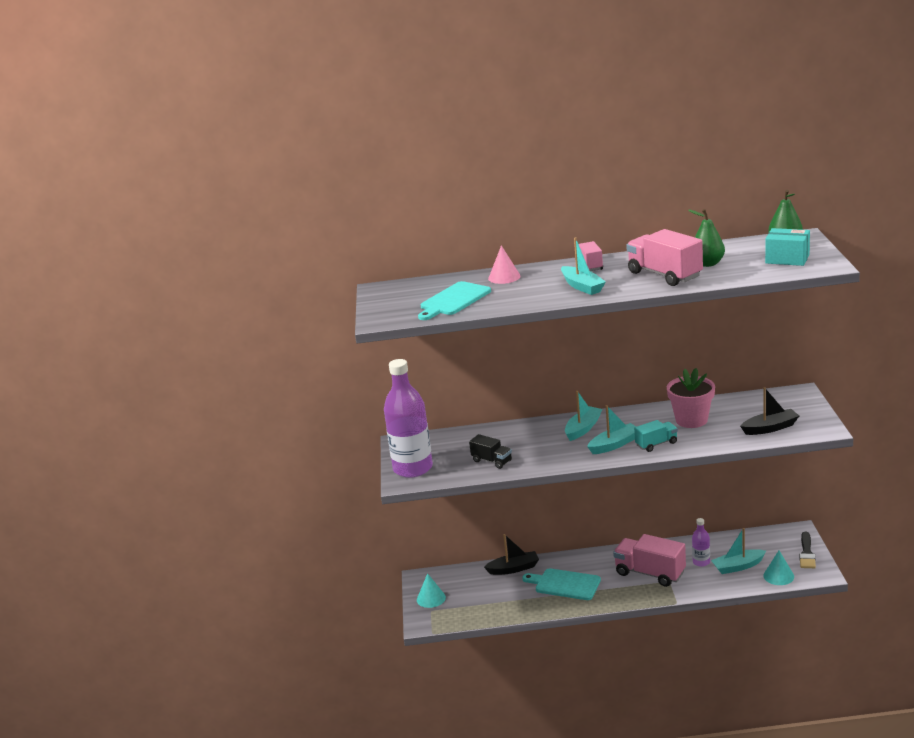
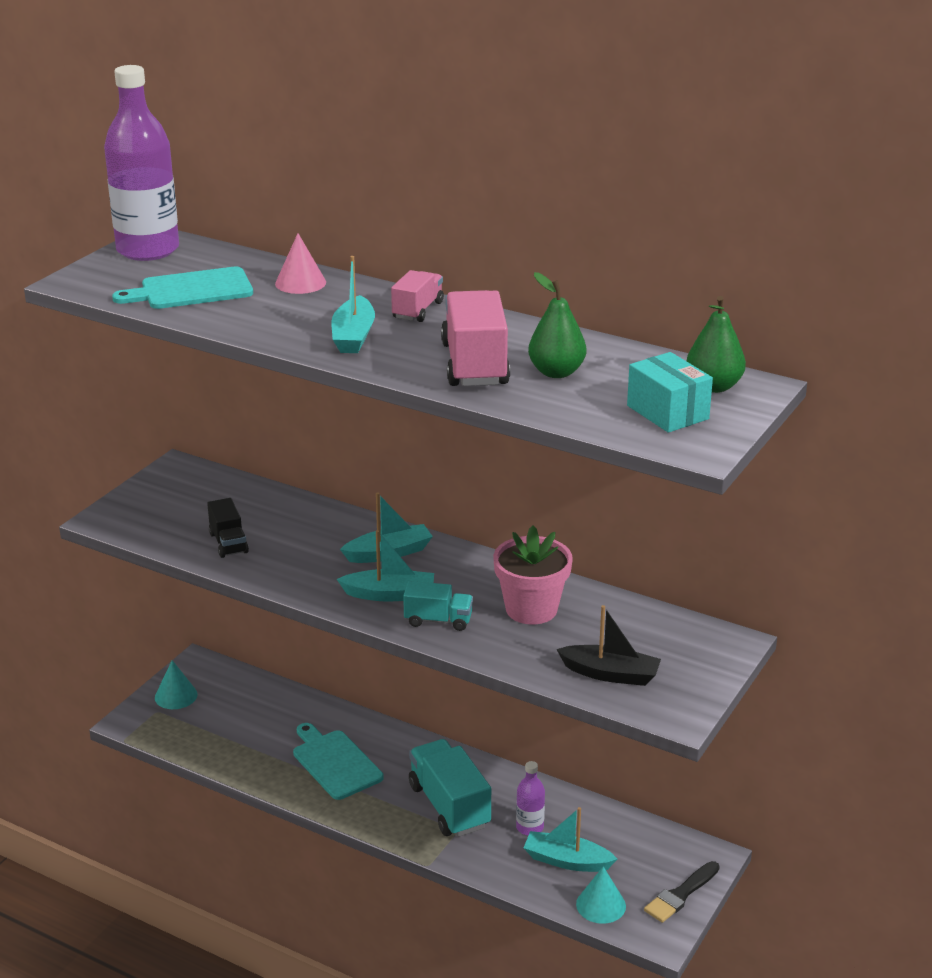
camera: 30 degrees right, 5 degrees up
(413, 468) = (138, 508): purple bottle -> purple bottle (148, 250)
(513, 568) = (307, 709): black boat -> none
(650, 573) = (449, 806): pink truck -> turquoise truck

